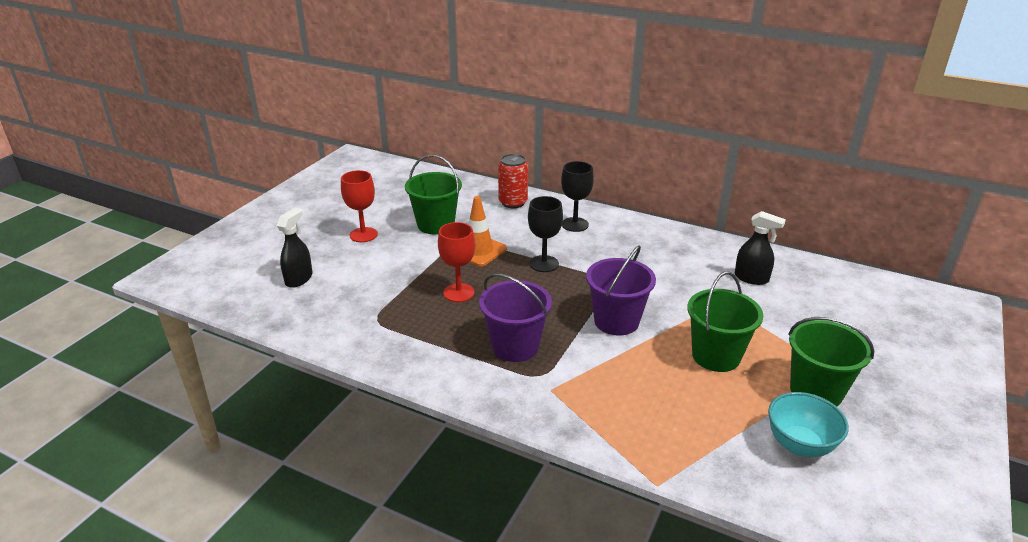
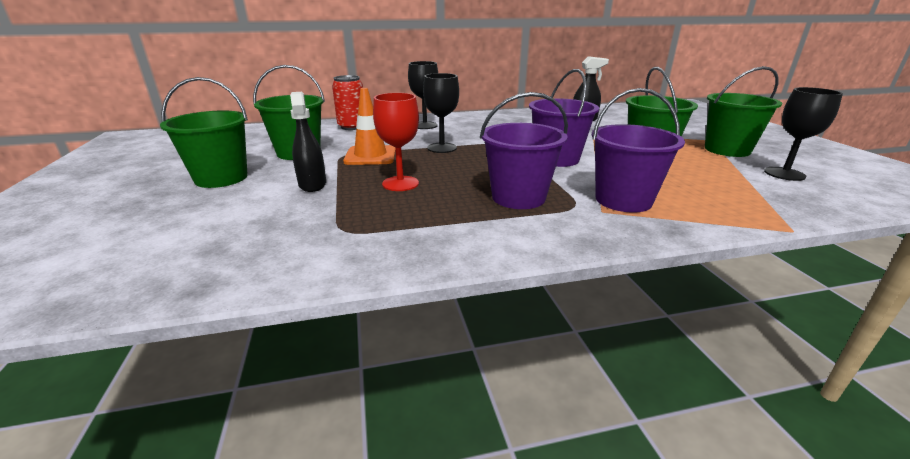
camera: 40 degrees left, 5 degrees down
(299, 279) = (174, 234): black spray bottle -> black spray bottle (312, 184)
(363, 235) = (221, 178): red goblet -> green bucket
(585, 389) = (623, 200): none -> purple bucket
(799, 445) = (784, 174): turquoise bowl -> black goblet

